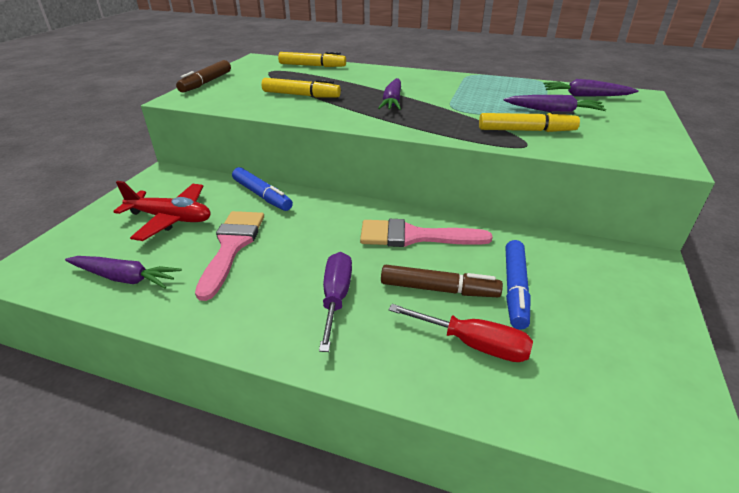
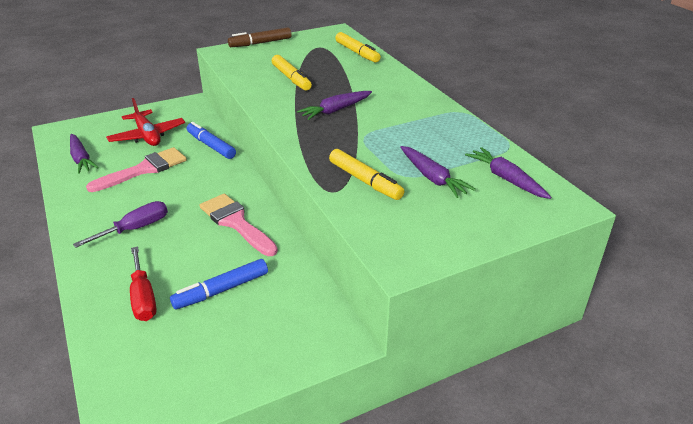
camera: 45 degrees right, 0 degrees up
(262, 195) = (211, 146): blue marker -> blue marker turned 135 degrees clockwise
(439, 289) = (185, 260): brown marker -> none

